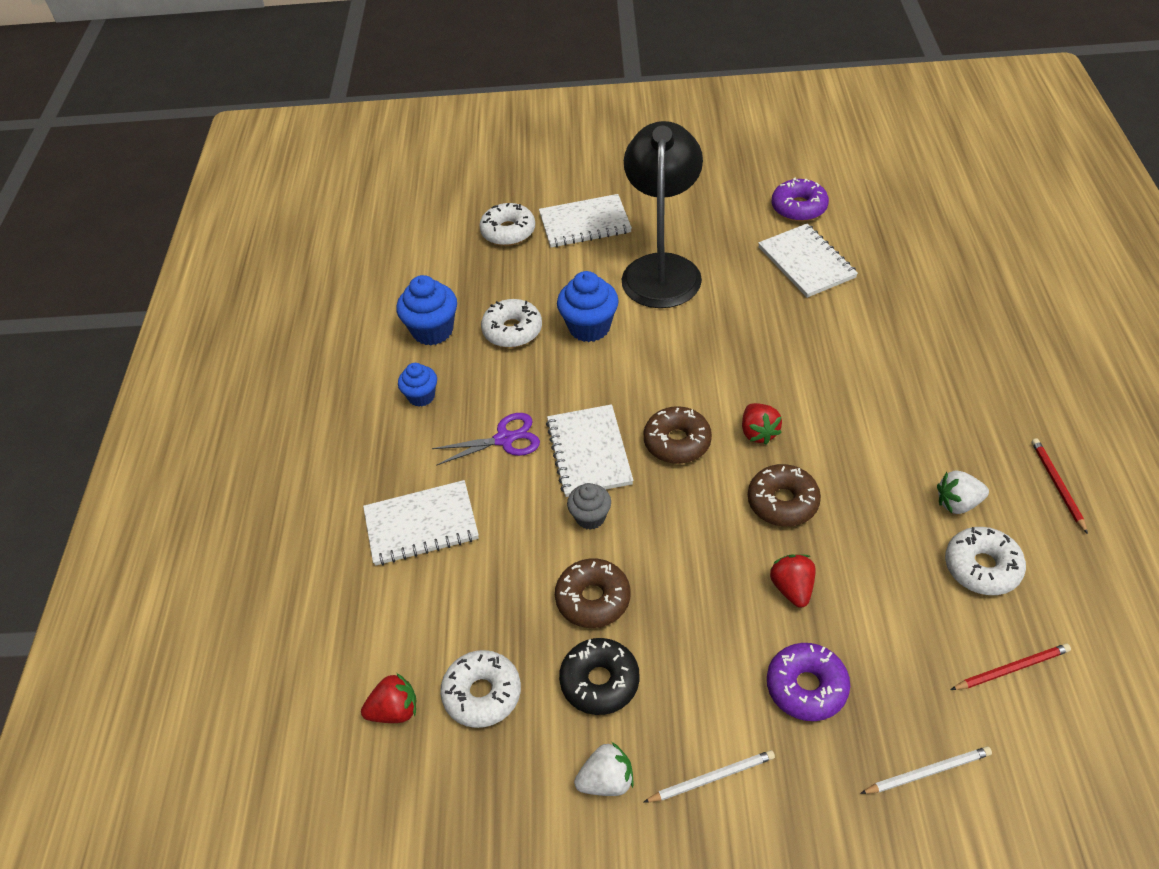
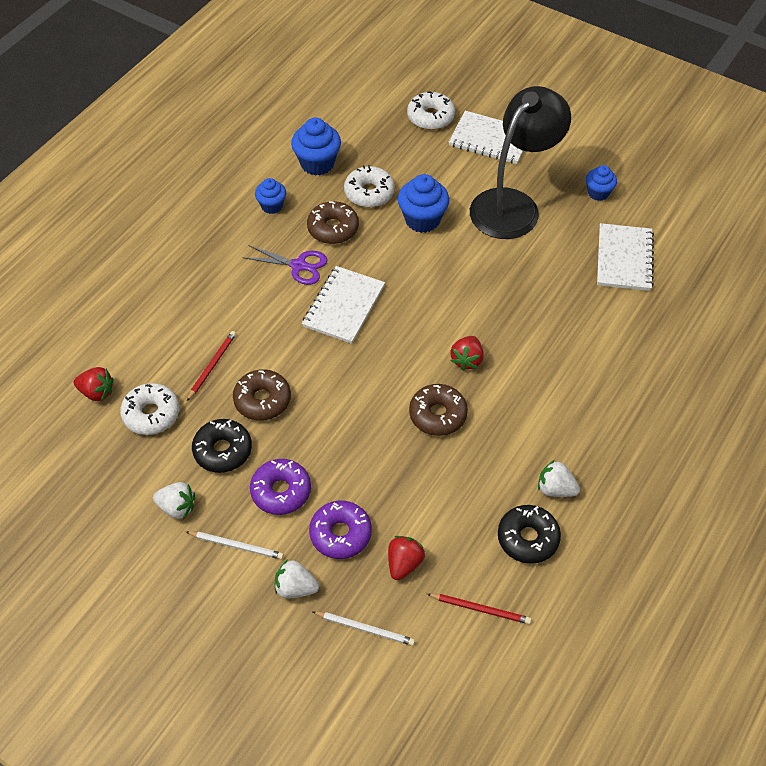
camera: 30 degrees right, 5 degrees up
(421, 525) = (202, 291): white notebook -> none
(590, 517) = (306, 349): grey cupcake -> none
(677, 442) = (407, 333): brown donut -> brown donut (333, 228)
(728, 219) = (598, 193): none -> blue cupcake
(792, 588) = (390, 472): red strawberry -> red strawberry (404, 563)
(799, 208) = (662, 213): purple donut -> purple donut (281, 491)
(817, 779) = (295, 588): none -> white strawberry
(982, 567) = (528, 538): white donut -> black donut
(1057, 485) = (640, 521): red pencil -> red pencil (212, 366)

